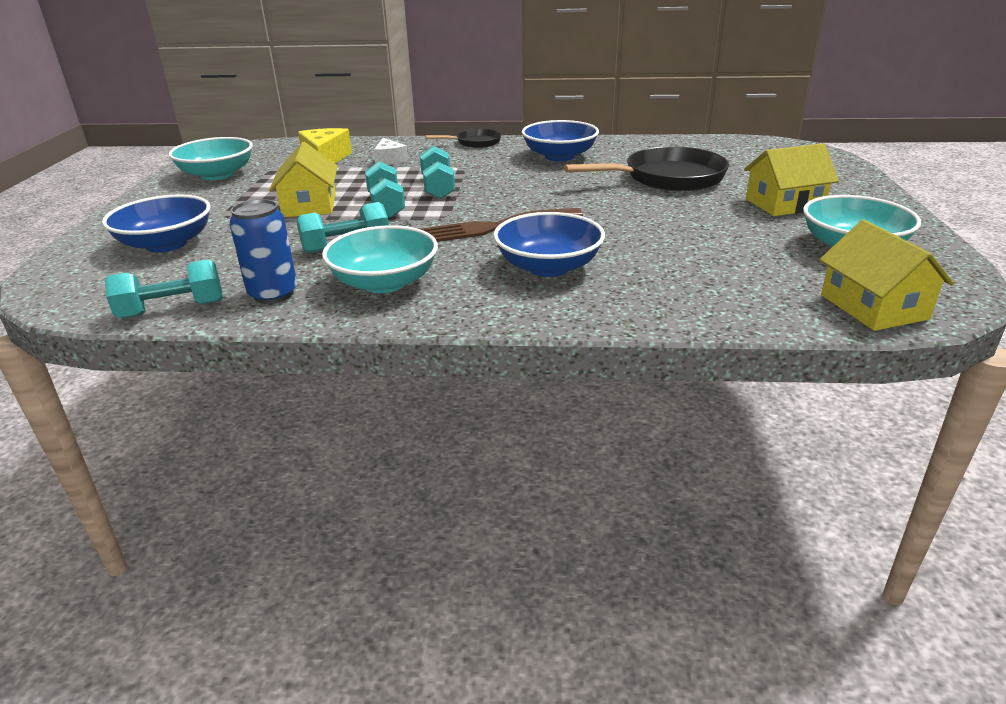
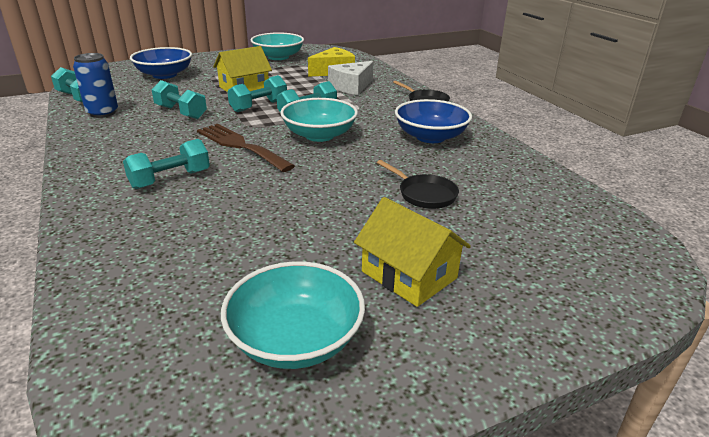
camera: 60 degrees right, 0 degrees up
(384, 282) = (126, 135): turquoise bowl -> turquoise bowl (319, 135)
(389, 160) = (351, 87): white cheese -> white cheese, size x1.56
(548, 267) = (170, 179): blue bowl -> turquoise dumbbell
(668, 178) = (424, 194): black pan -> black pan, size x0.53
(873, 307) = (123, 367): yellow house -> none

